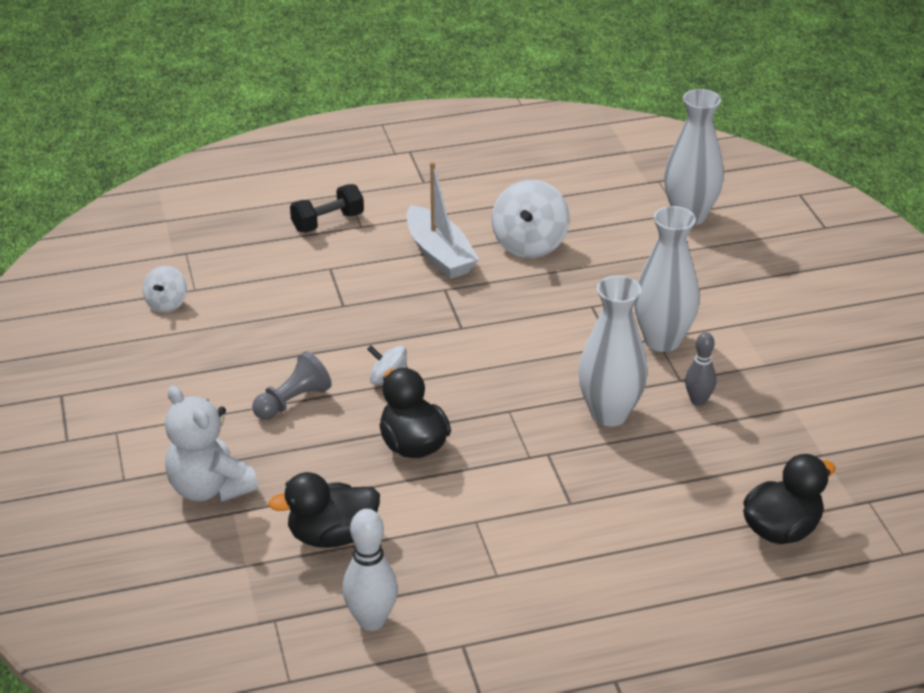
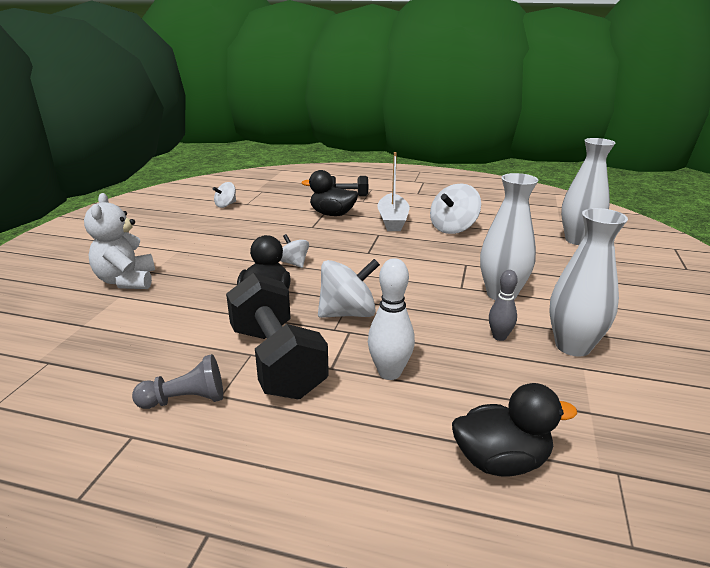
camera: 30 degrees right, 10 degrees down
(293, 401) = (228, 257): grey pawn -> grey pawn (186, 400)
(332, 536) = (152, 328): black duck -> black duck (332, 214)
(371, 620) = (99, 389): white bowling pin -> white bowling pin (389, 372)
(510, 518) = (276, 361): none -> black dumbbell
(525, 430) = (348, 313): none -> white spinning top
(609, 414) = (420, 323): white vase -> white vase (573, 346)

